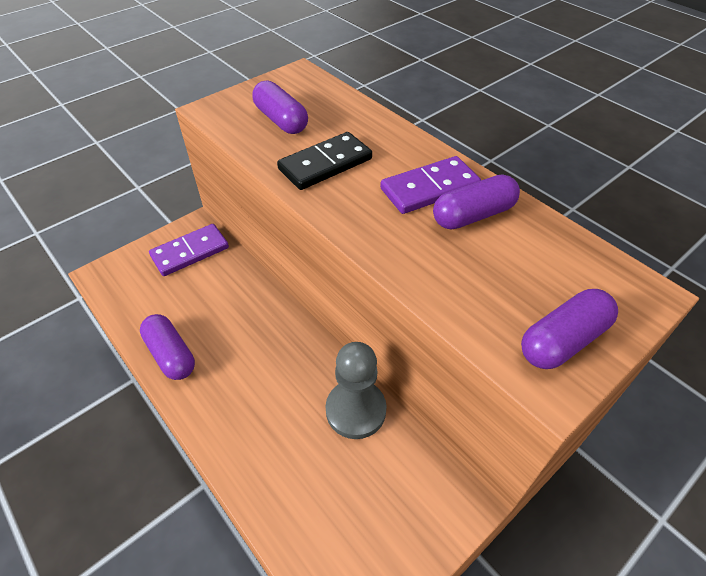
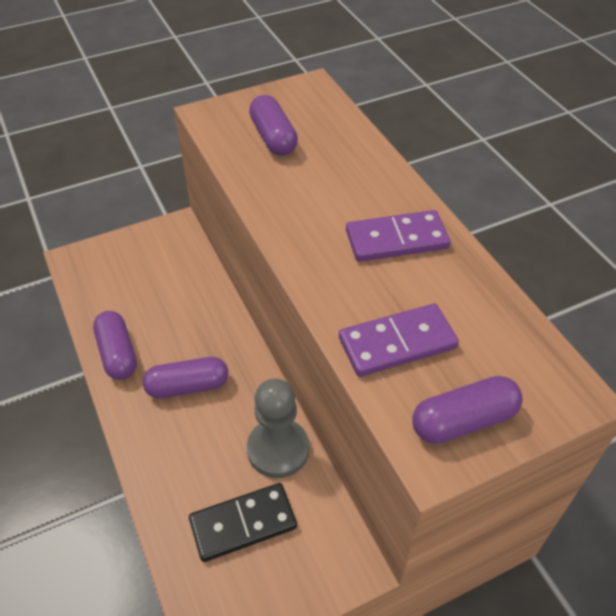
camera: 15 degrees right, 0 degrees up
(190, 252) = (164, 253): purple domino -> purple domino (397, 343)
(325, 164) = (300, 194): black domino -> black domino (243, 523)
(473, 215) = (429, 277): purple capsule -> purple capsule (187, 386)

